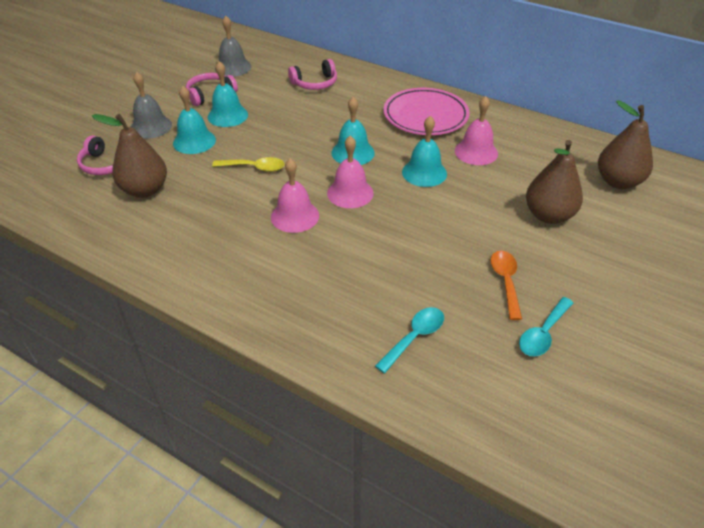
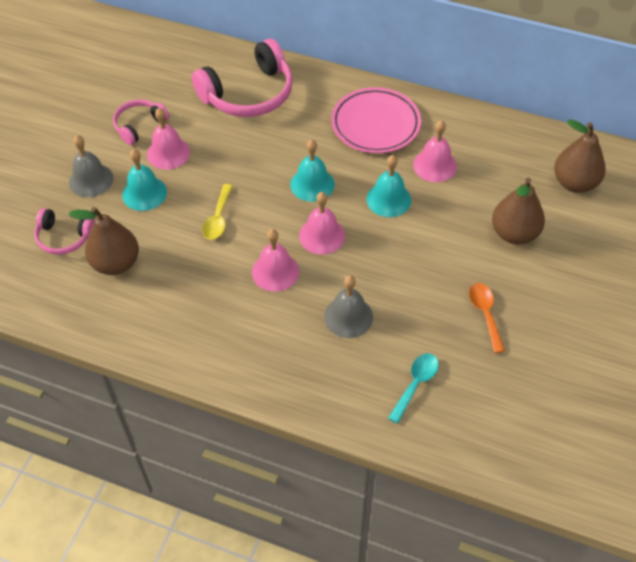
camera: 10 degrees left, 10 degrees up
(227, 115) = (168, 153): turquoise bell -> pink bell
(233, 67) = (151, 82): grey bell -> grey bell (348, 317)
(254, 168) = (218, 218): yellow spoon -> yellow spoon turned 105 degrees clockwise
(315, 83) = (248, 94): pink headphones -> pink headphones, size x1.84
(543, 334) = (524, 362): turquoise spoon -> none

